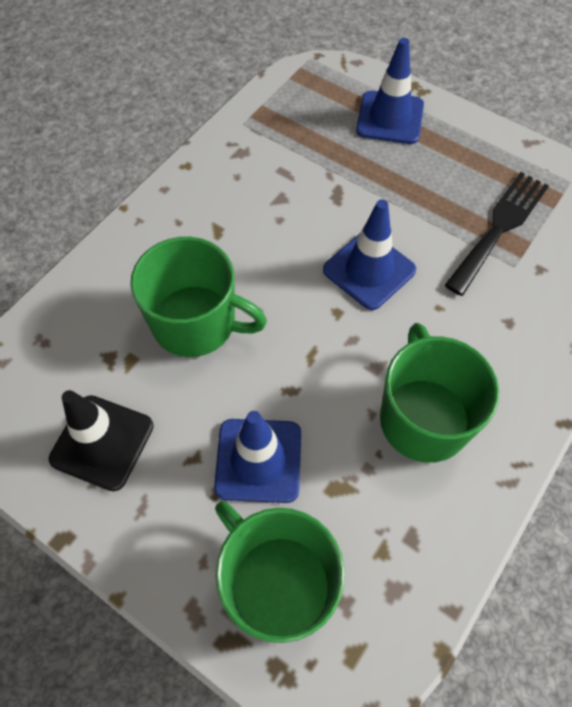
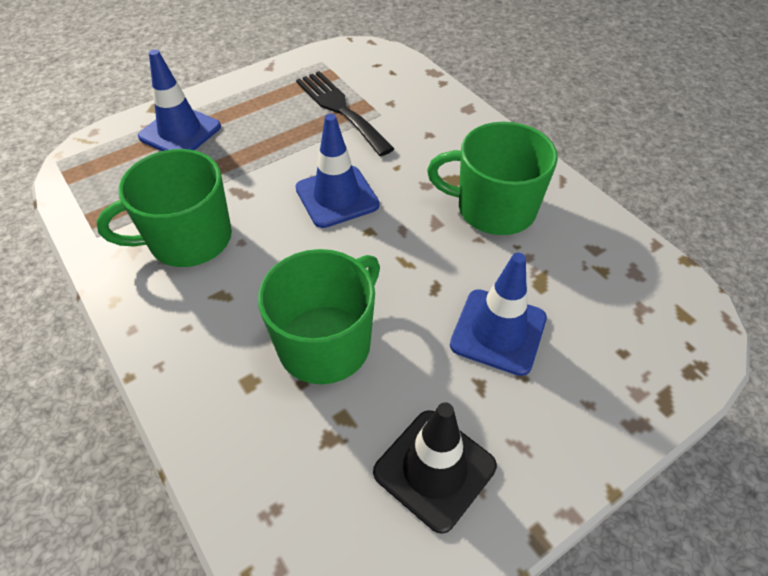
camera: 70 degrees left, 10 degrees down
(278, 584) = (619, 350): green mug -> green mug (188, 239)

